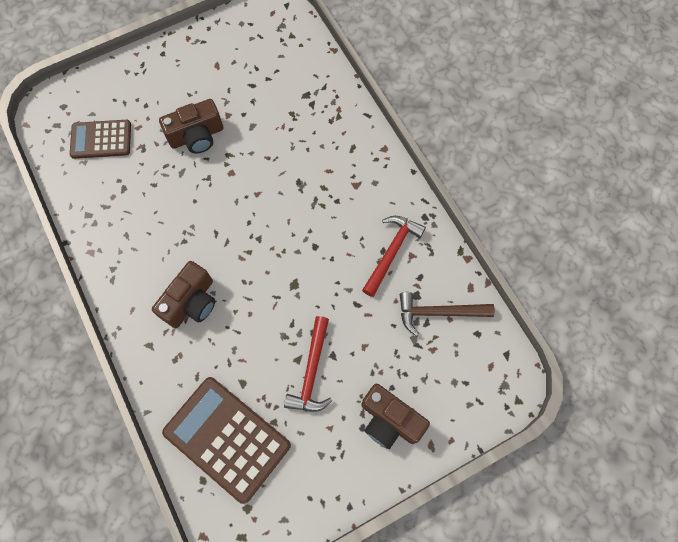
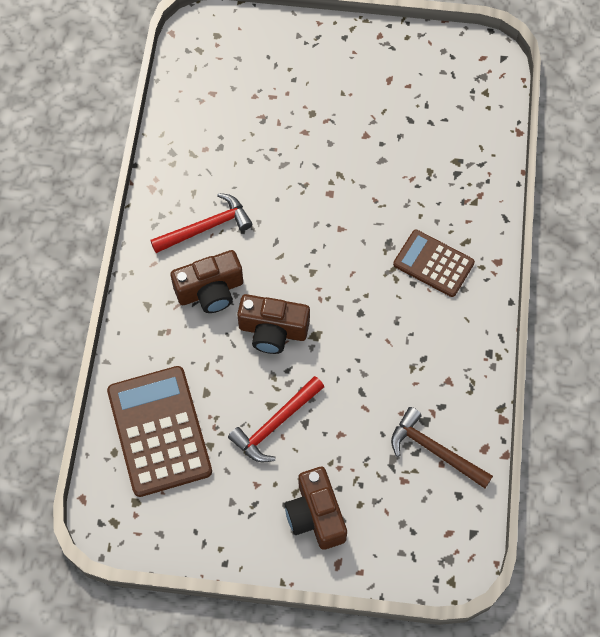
camera: 35 degrees right, 5 degrees down
(101, 139) = (230, 88): brown calculator -> brown calculator (433, 263)
(197, 136) = (322, 138): brown camera -> brown camera (273, 330)
(392, 252) = (431, 365): red hammer -> red hammer (206, 227)

